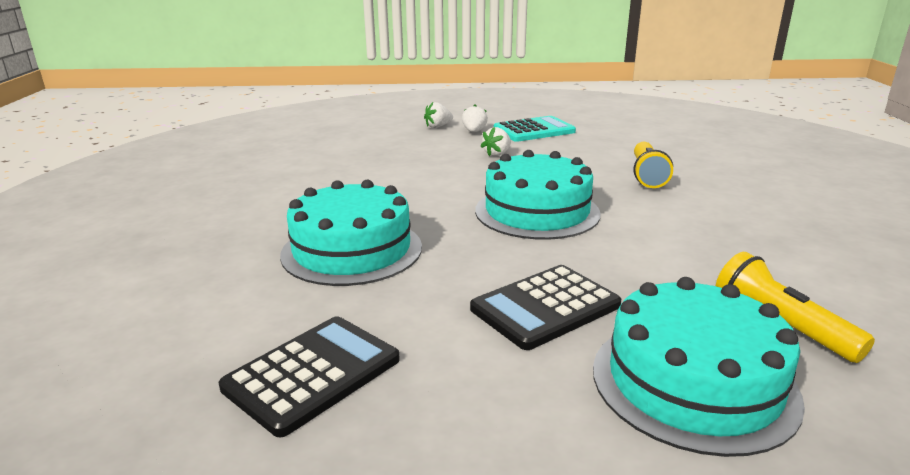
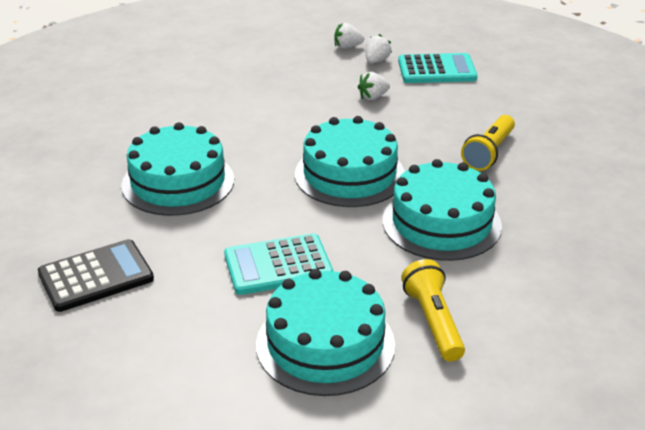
camera: 20 degrees right, 10 degrees up
(545, 307) = (278, 265): black calculator -> turquoise calculator
(672, 234) = (441, 223): none -> turquoise cake

